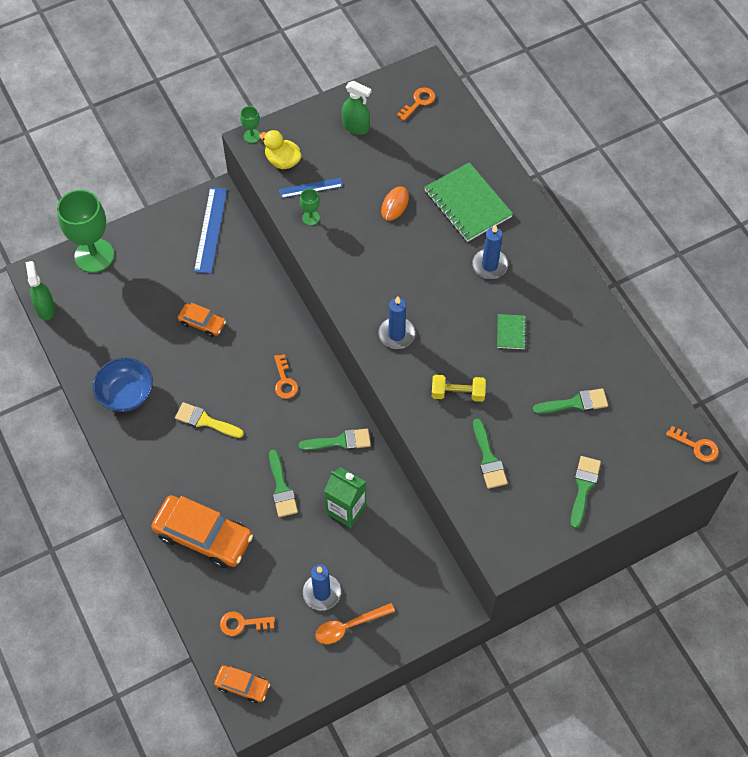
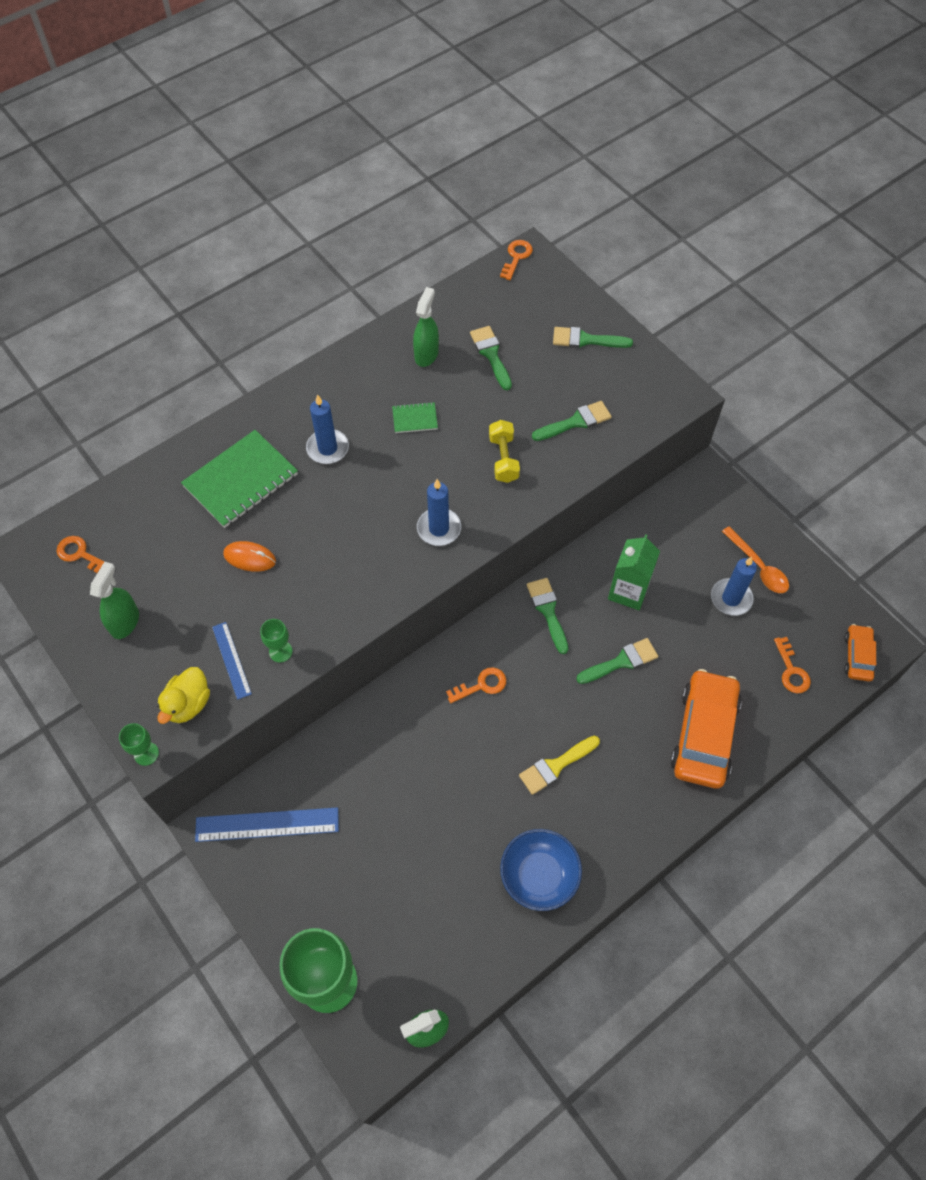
camera: 100 degrees left, 0 degrees up
(202, 323) = (416, 802): orange car -> none
(205, 421) = (555, 766): yellow brush -> yellow brush turned 45 degrees clockwise
(581, 351) = (426, 354): none -> green spray bottle

